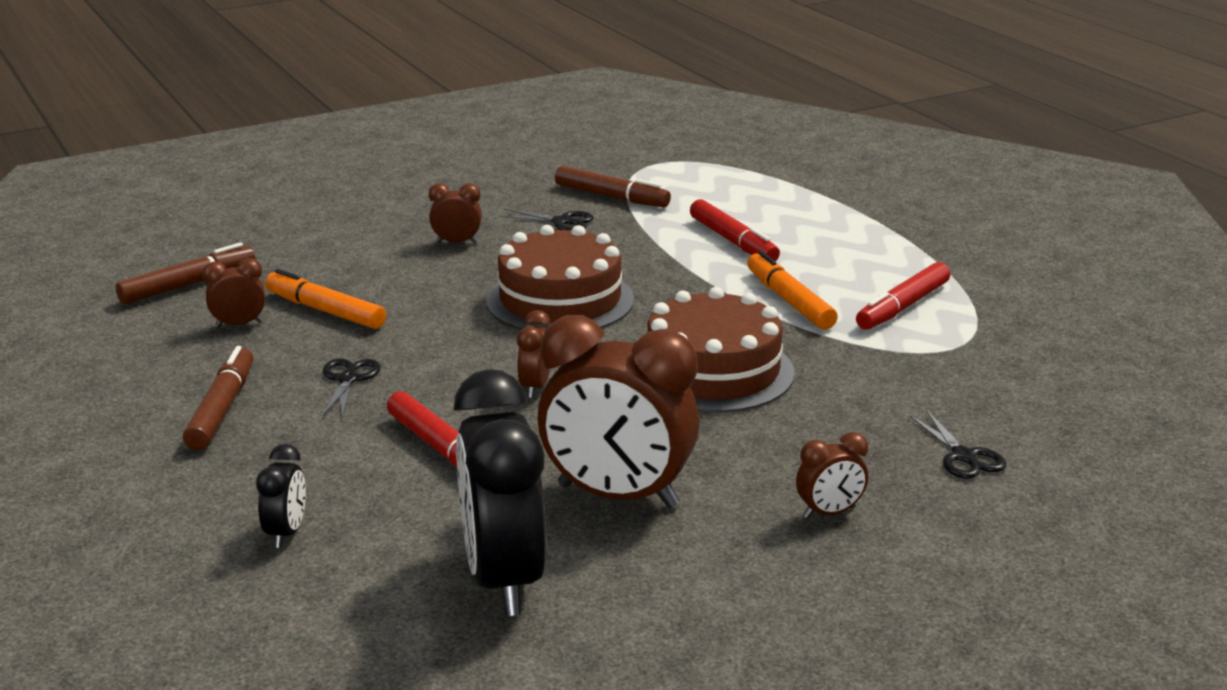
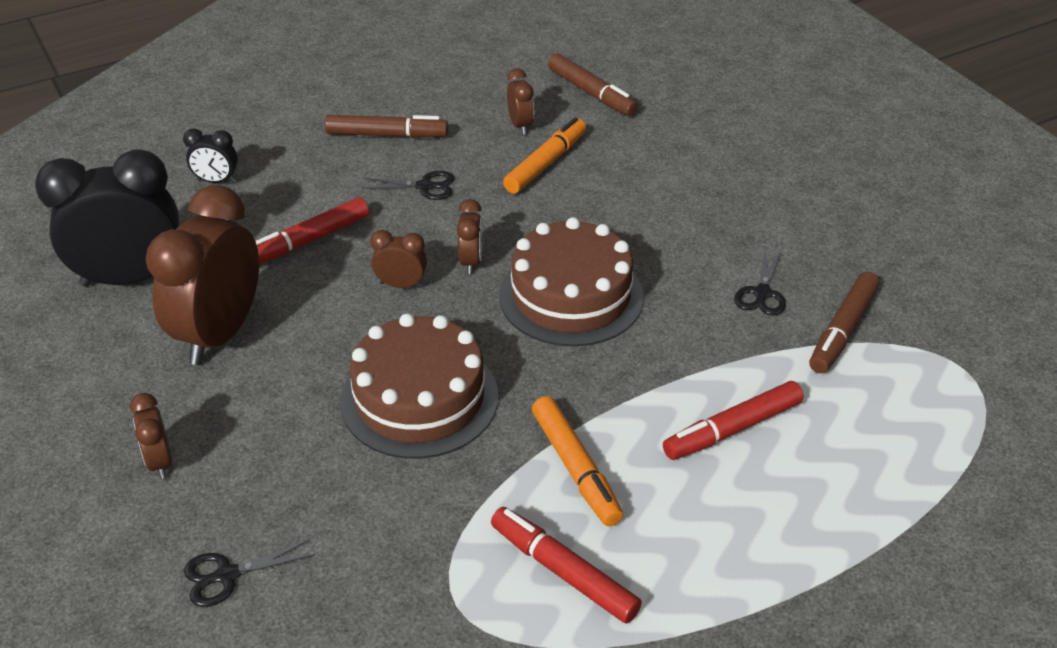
camera: 90 degrees right, 15 degrees up
(457, 242) = (696, 225): brown clock -> brown clock (471, 262)
(789, 301) = (575, 468): orange marker -> orange marker turned 90 degrees clockwise

